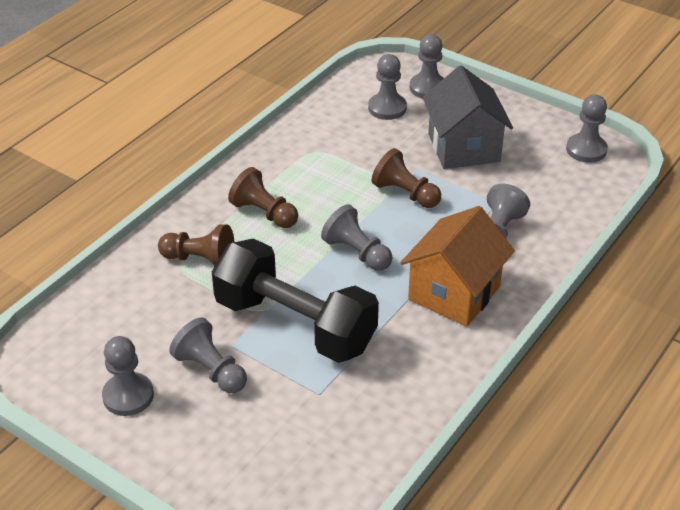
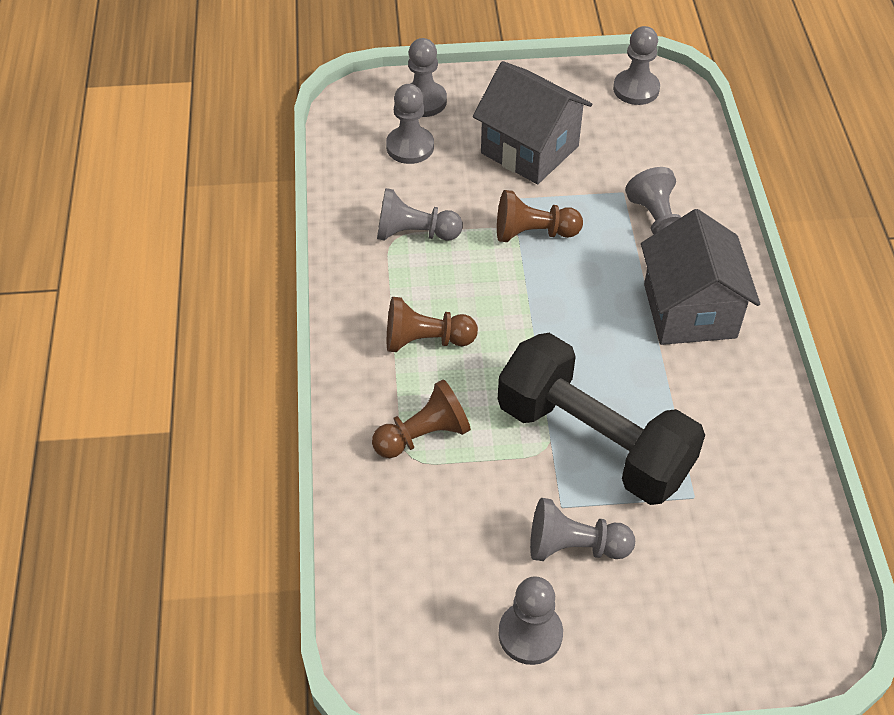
camera: 40 degrees left, 10 degrees up
(295, 324) = (593, 442): black dumbbell -> black dumbbell turned 45 degrees clockwise
(357, 252) = (561, 326): grey pawn -> grey pawn (414, 233)
(454, 293) = (689, 311): orange house -> grey house

